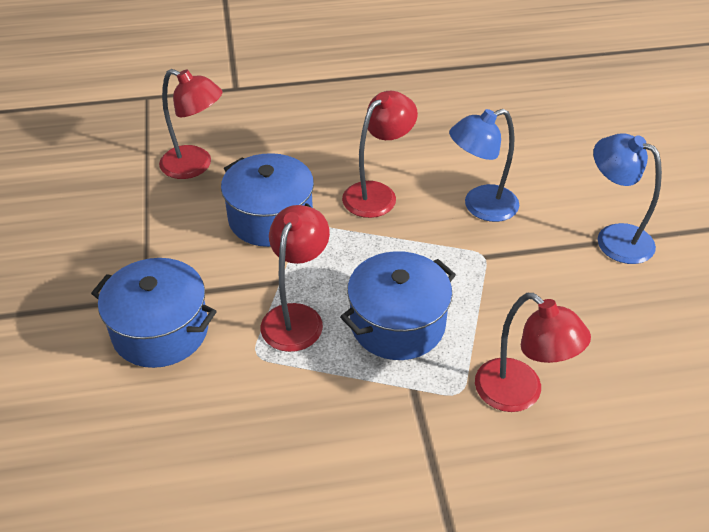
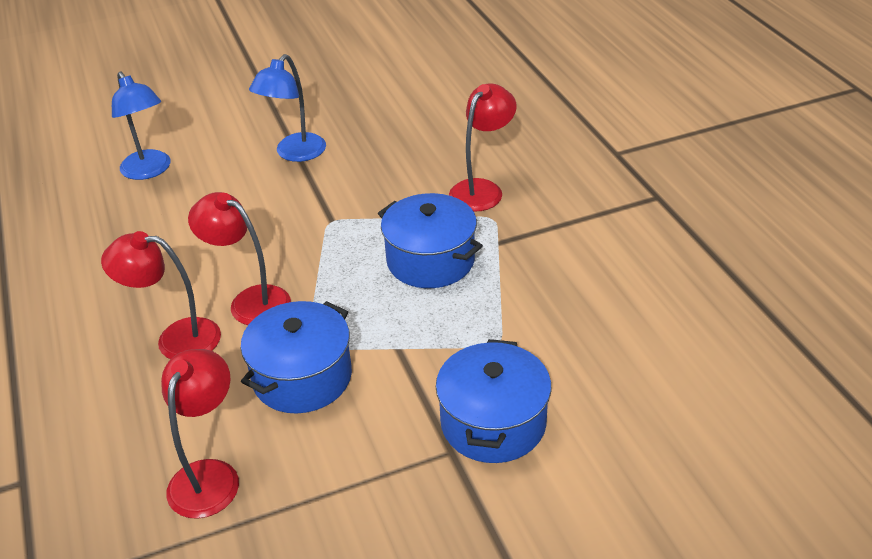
camera: 100 degrees left, 5 degrees down
(296, 317) = (442, 325): red lamp -> red lamp (176, 339)
(480, 207) = (263, 229): blue lamp -> blue lamp (149, 171)

